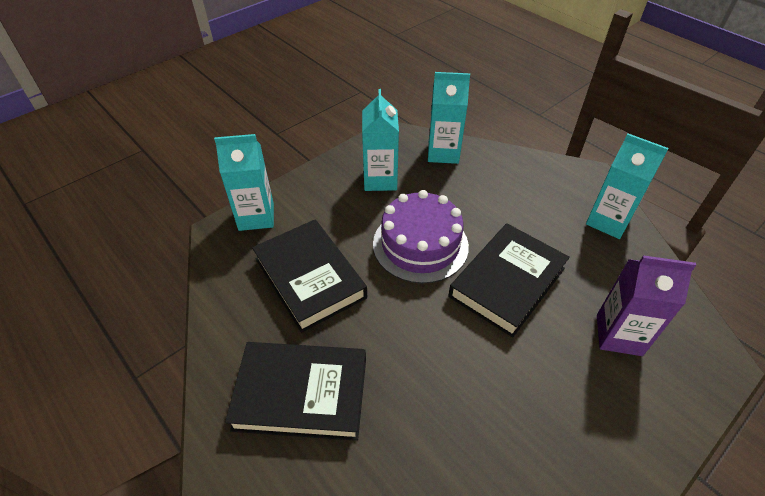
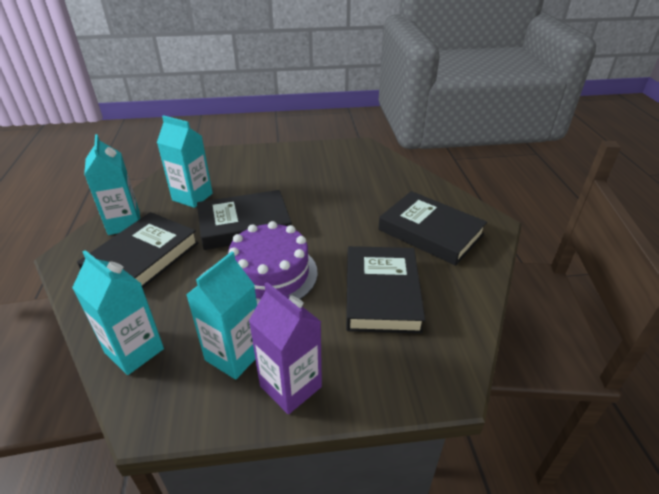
camera: 145 degrees left, 10 degrees down
(256, 217) = (400, 383): turquoise carton -> turquoise carton (192, 197)
(537, 202) = (142, 258): none -> black book
(618, 335) = (224, 180): purple carton -> purple carton (290, 386)

